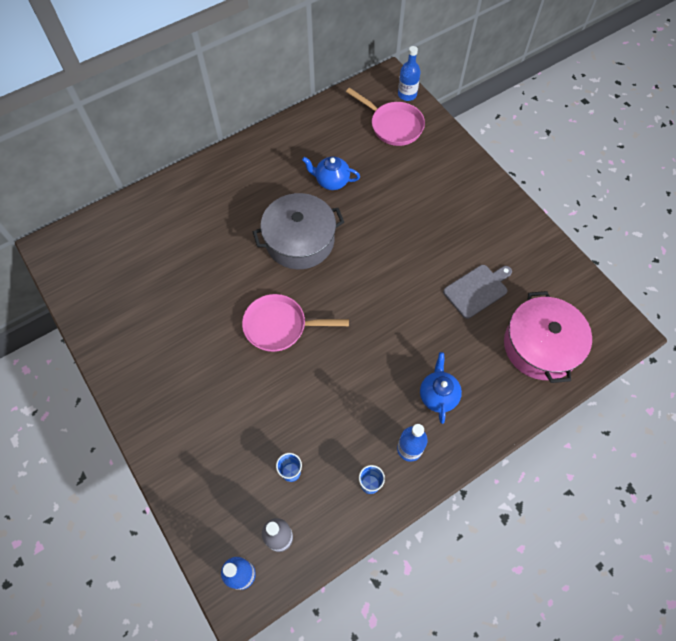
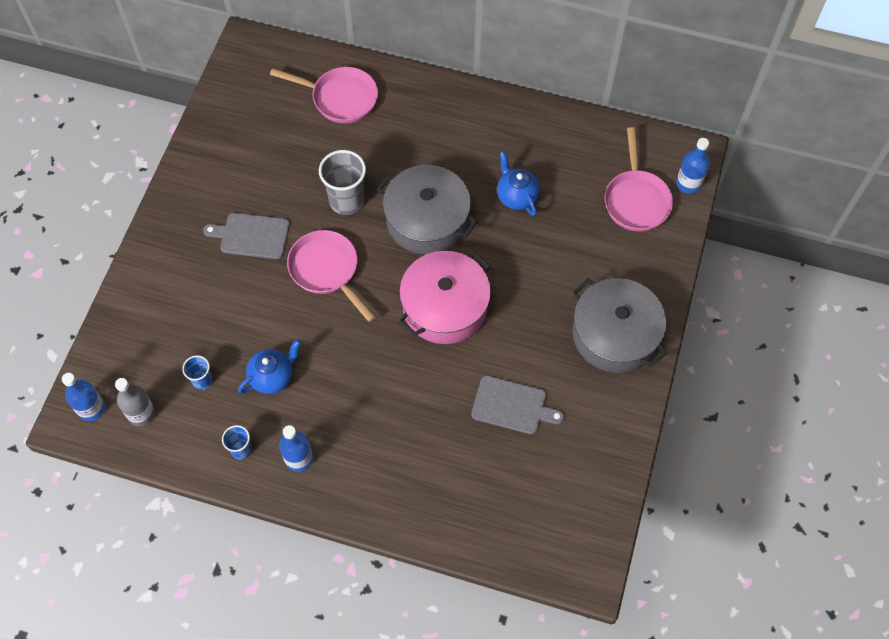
camera: 50 degrees right, 0 degrees up
(156, 223) = (340, 98): none -> pink pan
(206, 354) = (251, 236): none -> grey cutting board
(238, 276) = (346, 201): none -> grey cup
(438, 395) = (370, 447): blue teapot -> blue teapot (272, 377)
(474, 201) = (615, 334): none -> grey pot
(540, 346) = (500, 503): pink pot -> pink pot (445, 307)

